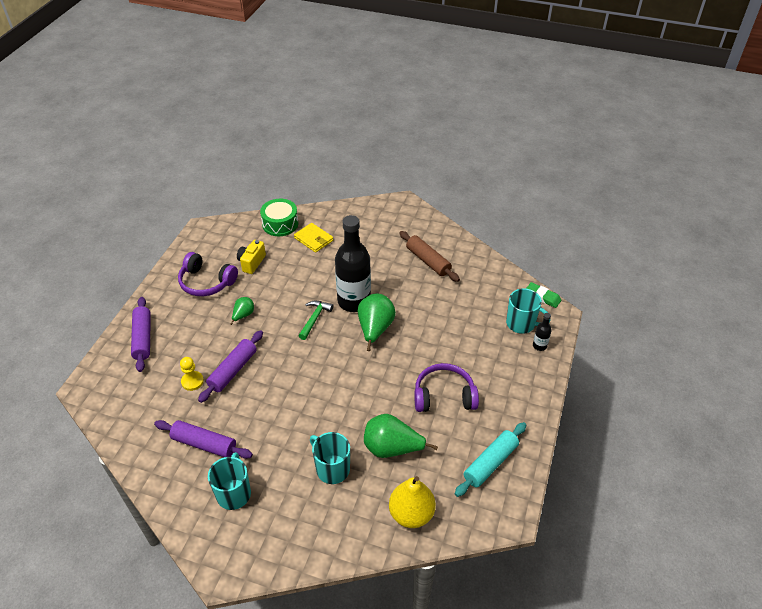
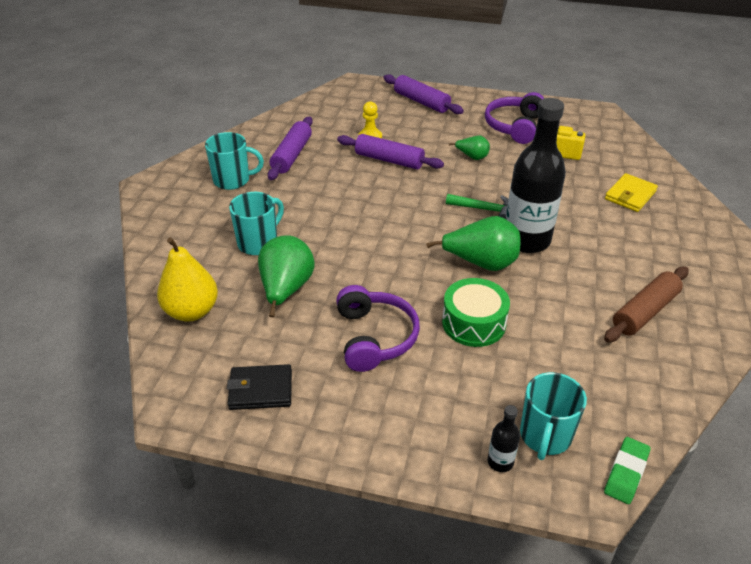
camera: 85 degrees right, 5 degrees down
(143, 338) = (421, 102): purple rolling pin -> purple rolling pin turned 60 degrees clockwise
(280, 224) = (644, 165): green drum -> green drum (473, 323)
(490, 463) = (260, 389): turquoise rolling pin -> black wallet

